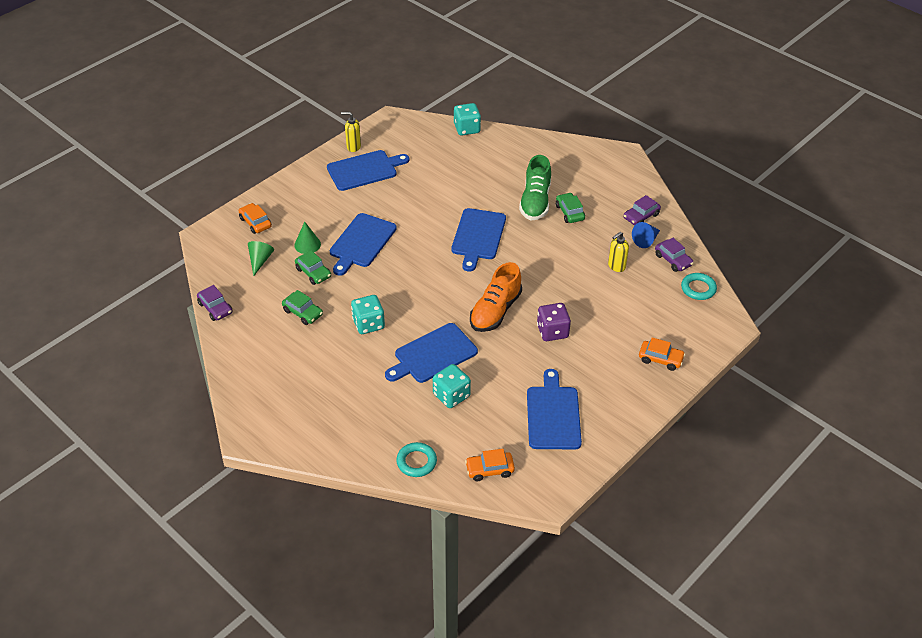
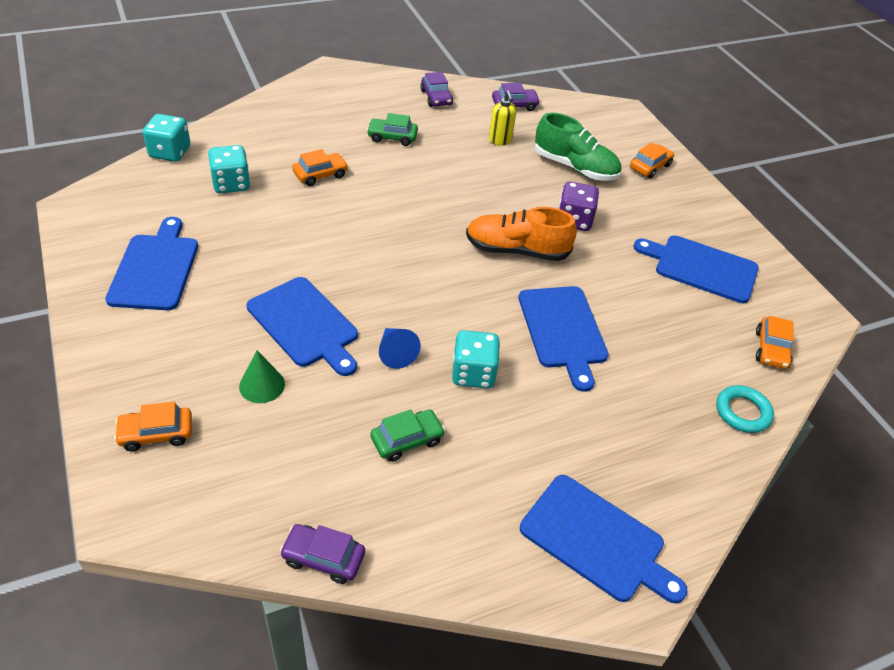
camera: 70 degrees left, 0 degrees up
(215, 308) = (323, 558): purple car -> purple car turned 150 degrees counterclockwise
(260, 260) = (252, 457): green cone -> none
(313, 273) = (329, 399): green car -> none
(353, 147) = (92, 262): yellow soap dispenser -> none
(451, 395) = (641, 339): turquoise dice -> turquoise dice (231, 184)
(478, 236) = (378, 216): blue cutting board -> blue cutting board (597, 540)
(495, 311) = (516, 250): orange shoe -> orange shoe turned 135 degrees clockwise
(499, 196) = (320, 174): none -> orange car
(535, 201) = (353, 153): green shoe -> green shoe (575, 167)
(646, 240) = (474, 109): blue cone -> blue cone (395, 353)
(698, 289) = (564, 108): turquoise ring -> none

